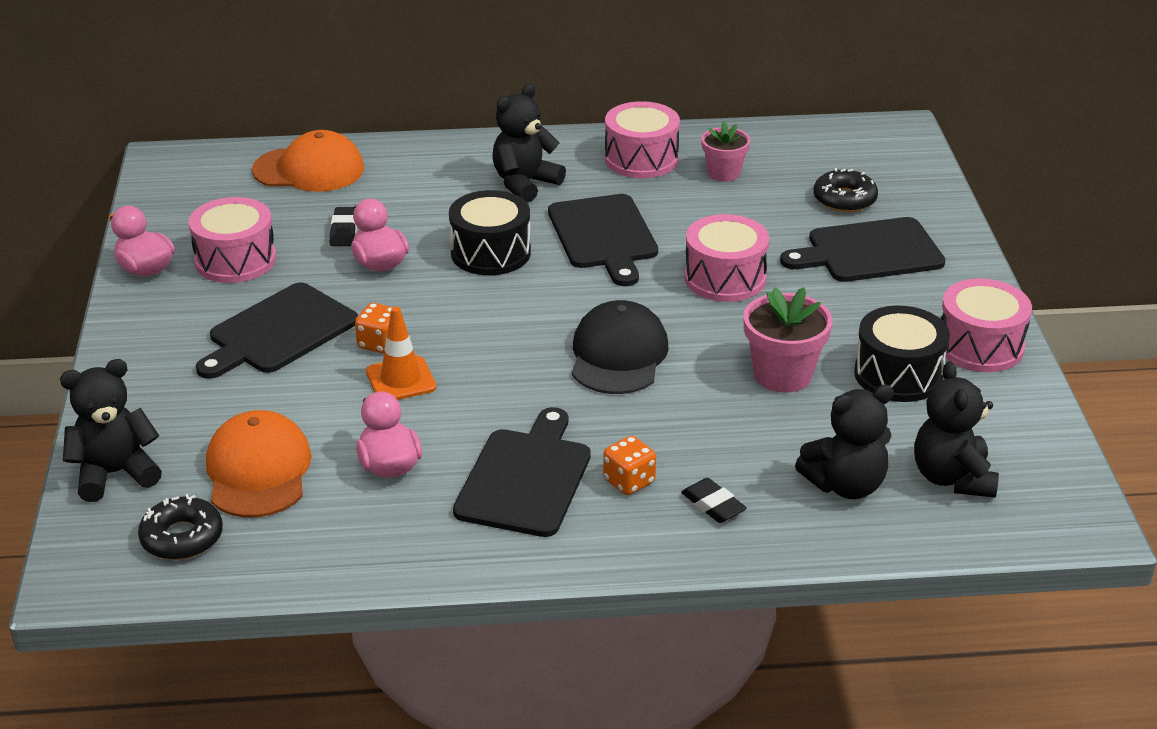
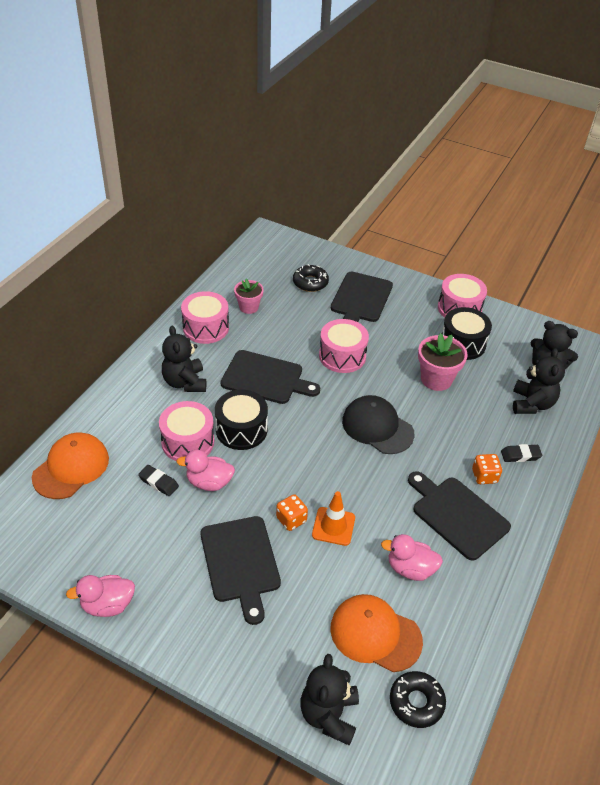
camera: 60 degrees left, 10 degrees up
(235, 260) = (141, 550): pink drum -> pink drum (188, 442)

